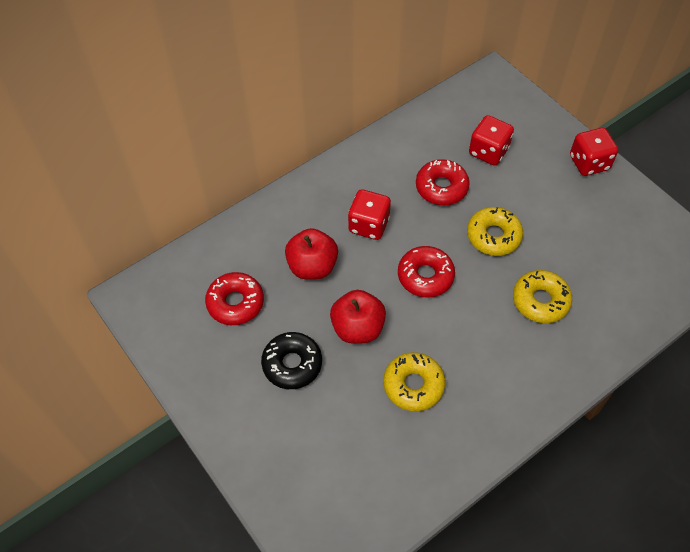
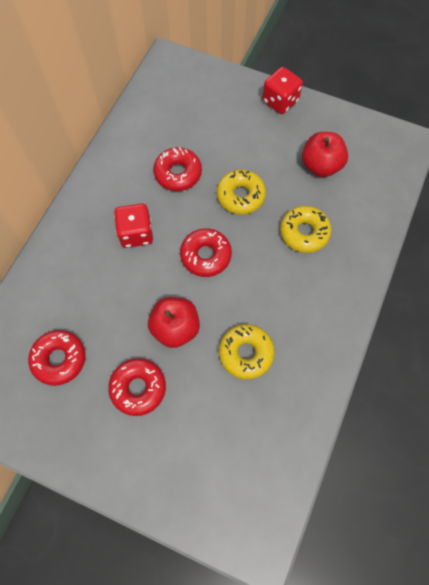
camera: 30 degrees left, 10 degrees up
(292, 364) = (138, 388): black donut -> red donut
(312, 266) = (108, 293): red apple -> red apple (321, 166)
(488, 151) = (199, 126): red dice -> none

